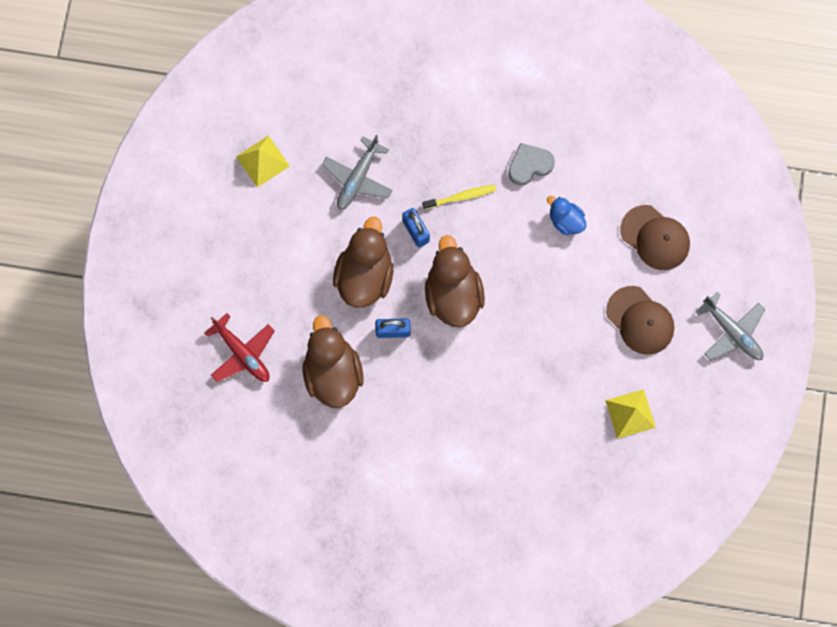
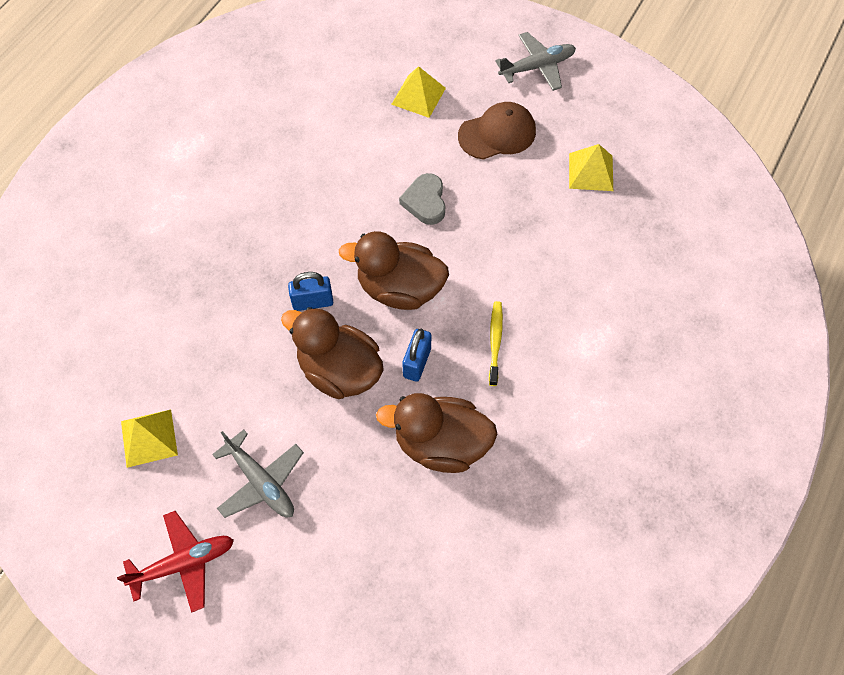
camera: 70 degrees left, 15 degrees down
(242, 353) = (376, 543): red plane -> red plane (184, 563)
(358, 178) = (223, 341): grey plane -> grey plane (261, 482)
(461, 197) = (295, 246): yellow toothbrush -> yellow toothbrush (495, 342)
(529, 165) = (292, 174): grey heart -> grey heart (425, 202)
(565, 220) = (366, 162): blue duck -> none
(655, 238) = (418, 96): brown cap -> yellow pyramid

